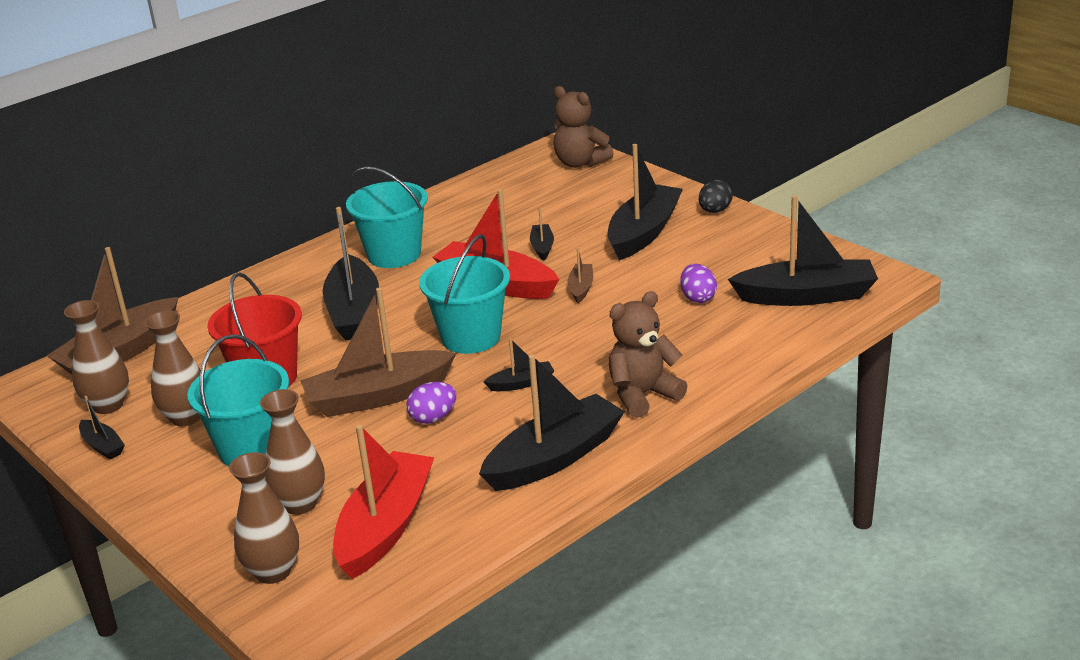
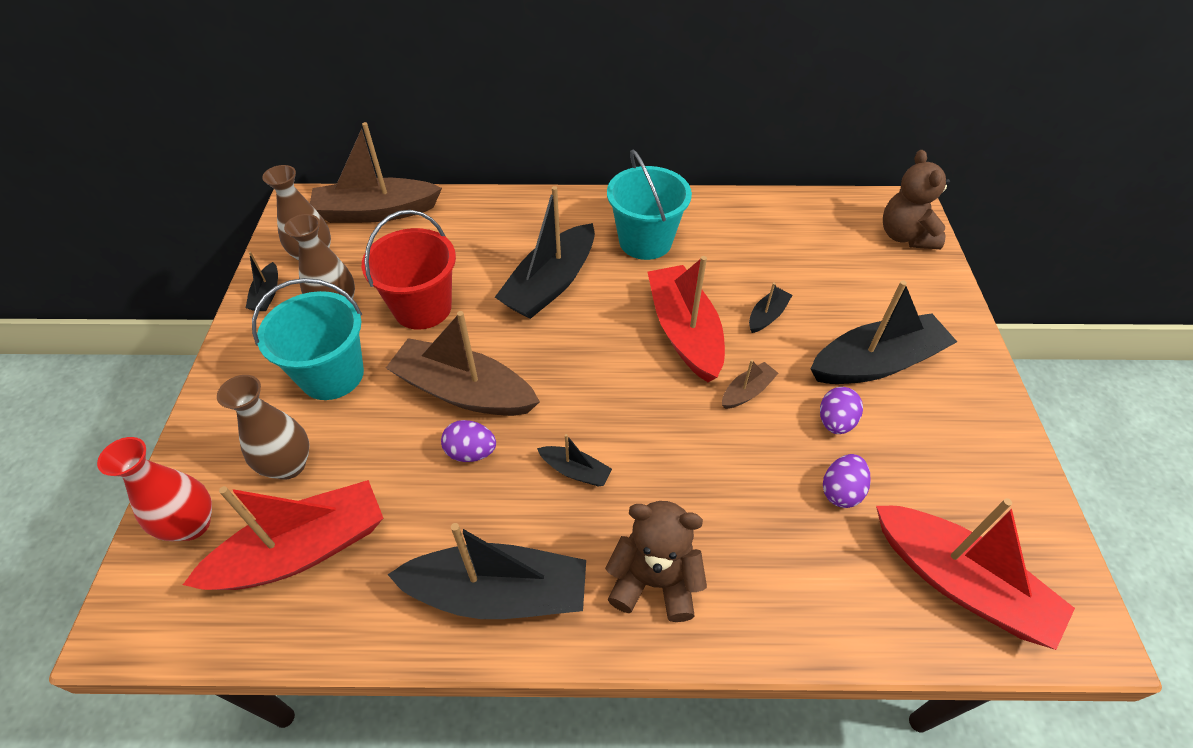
camera: 40 degrees right, 20 degrees up
(273, 571) = (192, 524): brown vase -> red vase
(470, 337) = (598, 380): turquoise bucket -> none
(654, 271) = (835, 422): none -> purple egg
(715, 211) = (977, 384): black egg -> none
(806, 296) = (959, 582): black boat -> red boat

